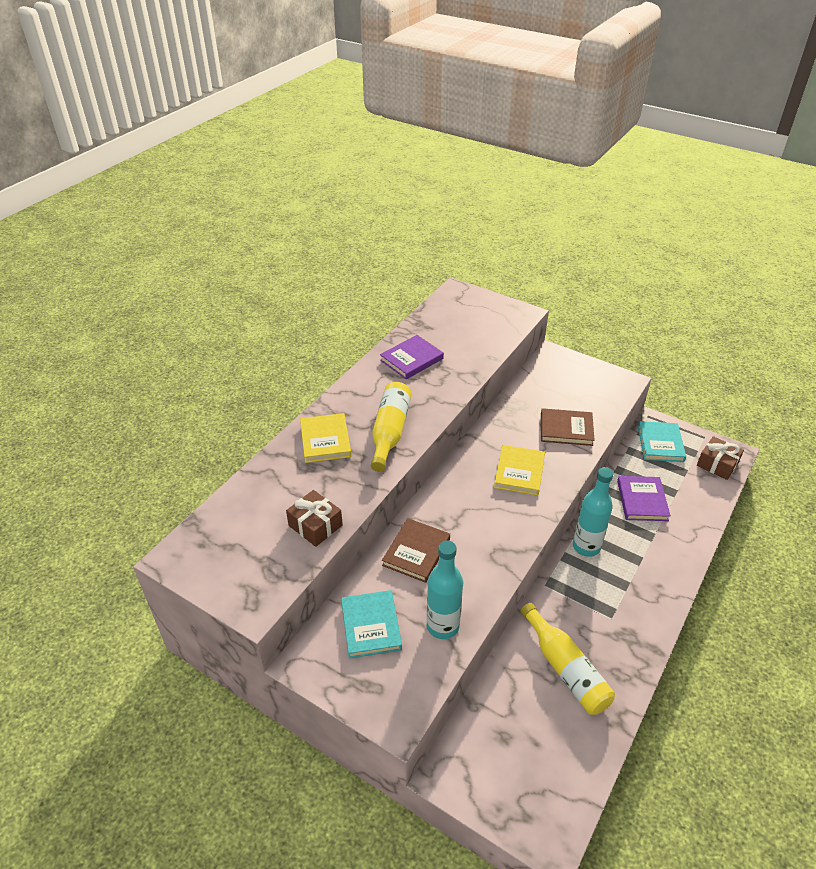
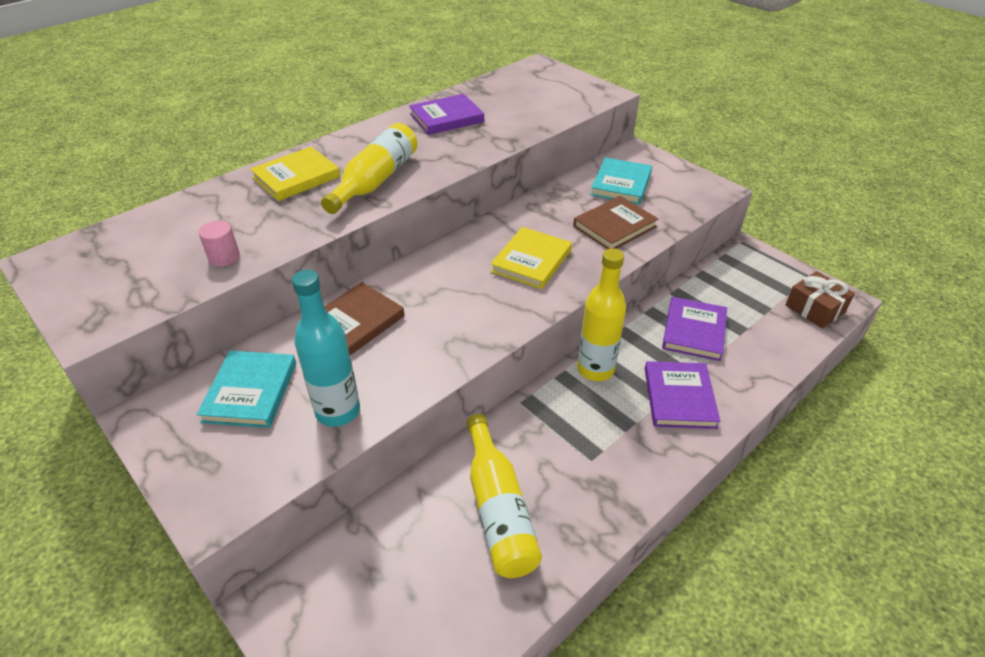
camera: 15 degrees right, 0 degrees up
(315, 525) = (224, 257): brown gift -> pink cylinder
(325, 440) = (296, 177): yellow book -> yellow book turned 45 degrees clockwise
(566, 429) = (614, 226): brown book -> brown book turned 60 degrees counterclockwise
(586, 546) = (595, 369): turquoise bottle -> yellow bottle
(651, 556) = (679, 397): none -> purple book
(660, 444) = (745, 273): turquoise book -> turquoise book (621, 184)

